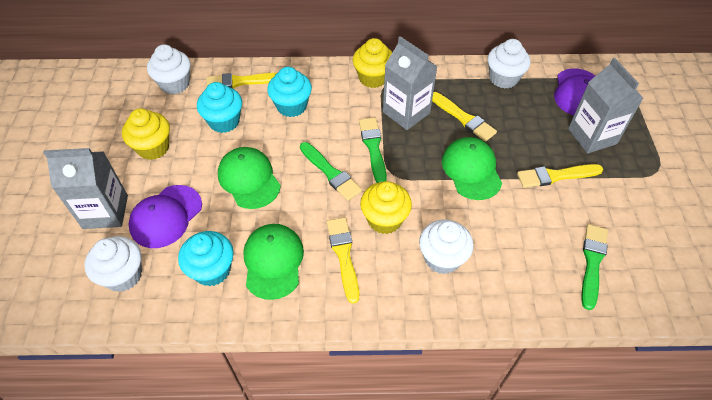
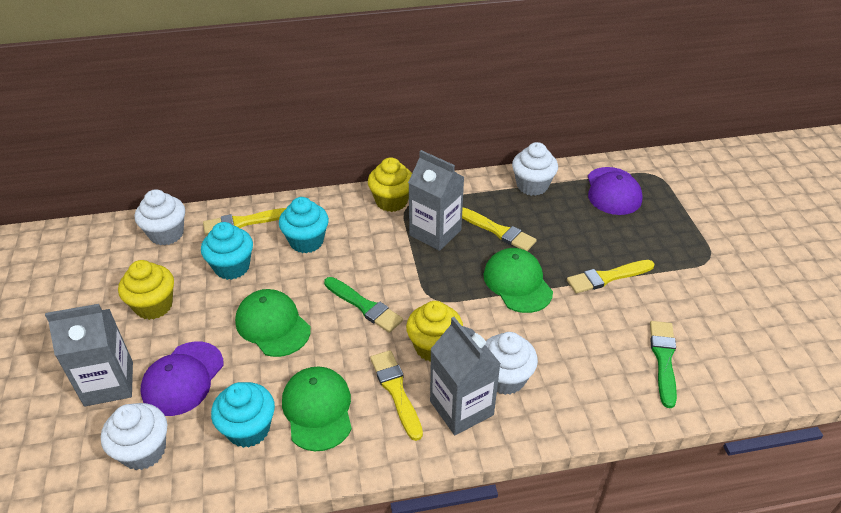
camera: 10 degrees left, 10 degrees down
(373, 147) = (406, 273): green brush -> none
(592, 136) = (636, 233): grey carton -> grey carton (461, 408)

